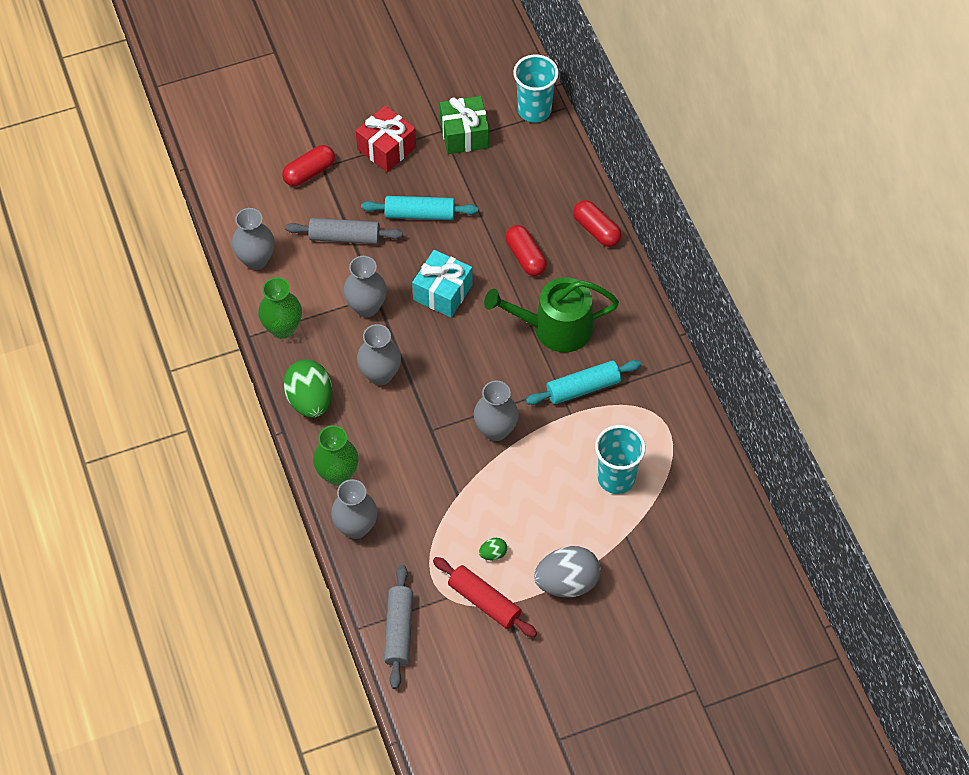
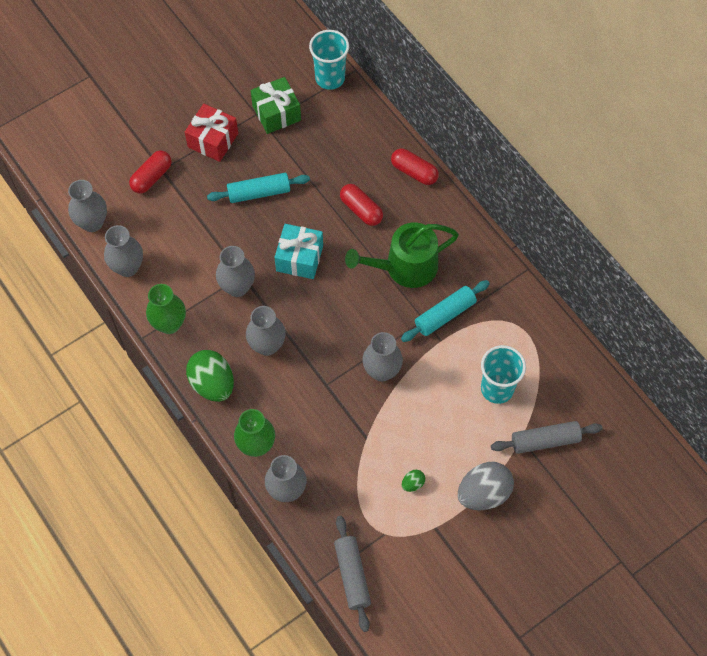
camera: 15 degrees left, 5 degrees up
(232, 205) = (92, 223): none -> grey vase
(344, 237) = (199, 228): grey rolling pin -> grey rolling pin (545, 441)
(484, 601) = (418, 529): red rolling pin -> none

